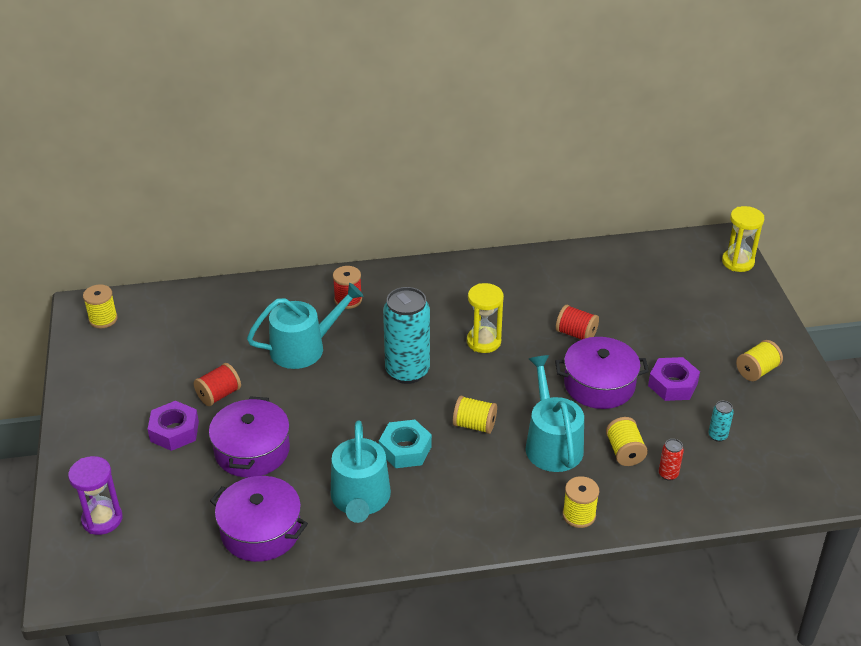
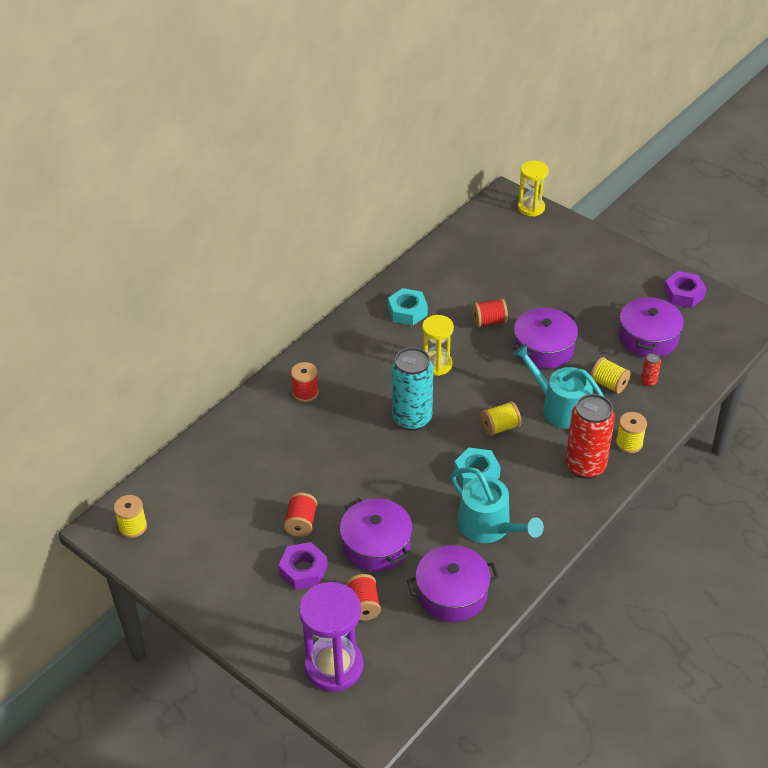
camera: 40 degrees left, 5 degrees up
(102, 519) = (334, 666): purple hourglass -> purple hourglass, size x1.58
(182, 489) = (363, 605): none -> red spool
(304, 348) = (318, 448): turquoise watering can -> none
(511, 507) = (585, 466): none -> red can
(512, 285) = (407, 311): none -> turquoise nut
(672, 384) = (586, 320): purple nut -> purple nut (683, 294)
(717, 435) = (648, 338): turquoise can -> purple pot
(757, 371) = (623, 279): yellow spool -> none

